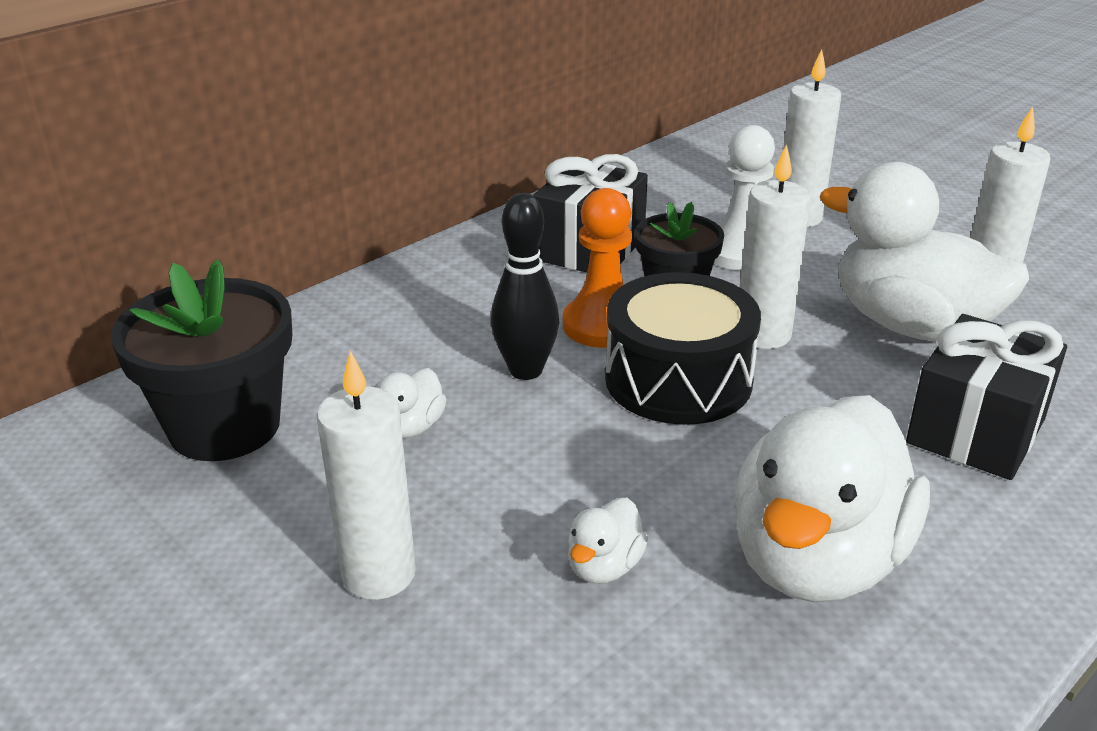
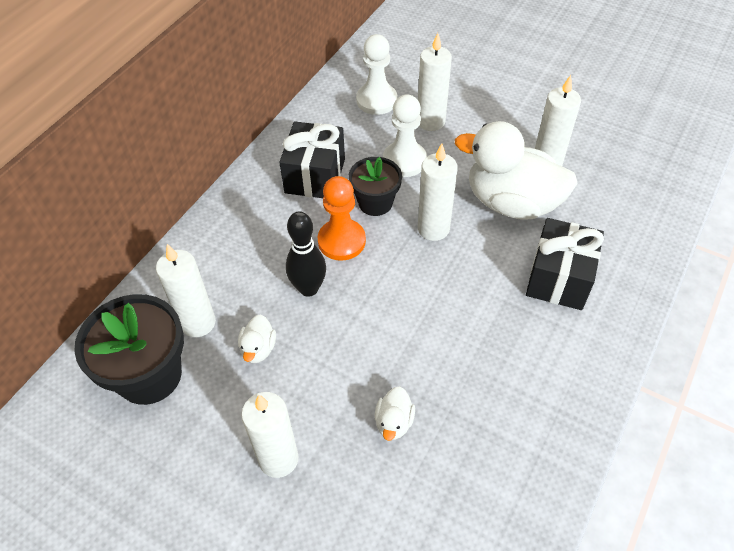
camera: 15 degrees left, 20 degrees up
(331, 380) = (198, 323): none -> white candle
(678, 379) = (396, 276): black drum -> none
(719, 185) = (376, 100): none -> white pawn
(817, 560) = (498, 389): white duck -> none

